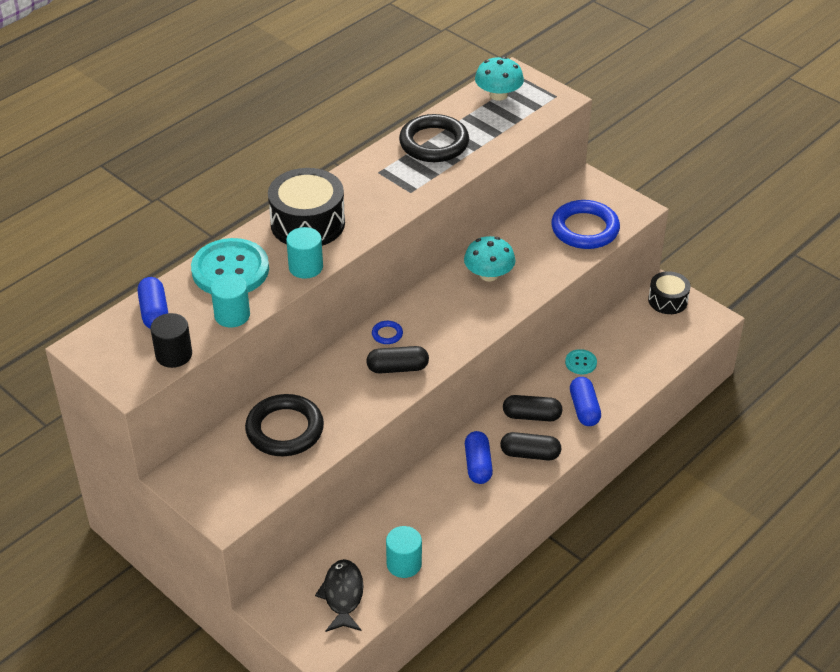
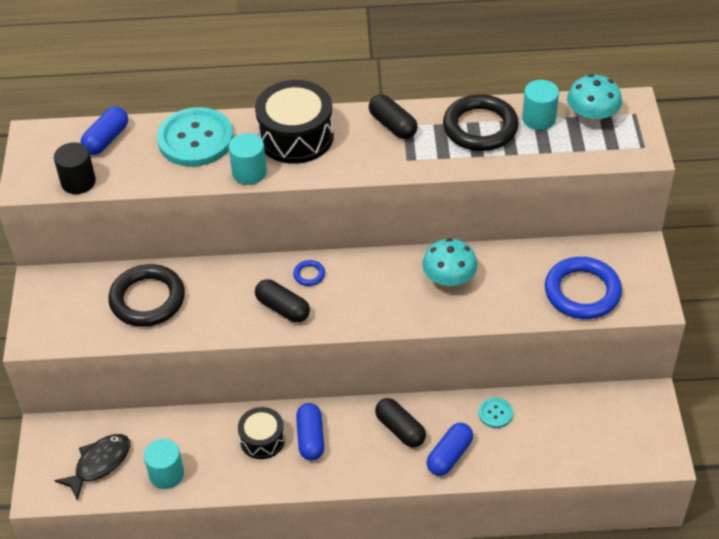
camera: 45 degrees right, 5 degrees up
(232, 315) = (152, 177): turquoise cylinder -> turquoise cylinder (539, 119)
(478, 465) = (310, 438): blue capsule -> blue capsule turned 45 degrees counterclockwise
(530, 454) = (360, 460): black capsule -> black capsule (393, 125)
(667, 300) = (641, 412): black drum -> black drum (262, 440)

